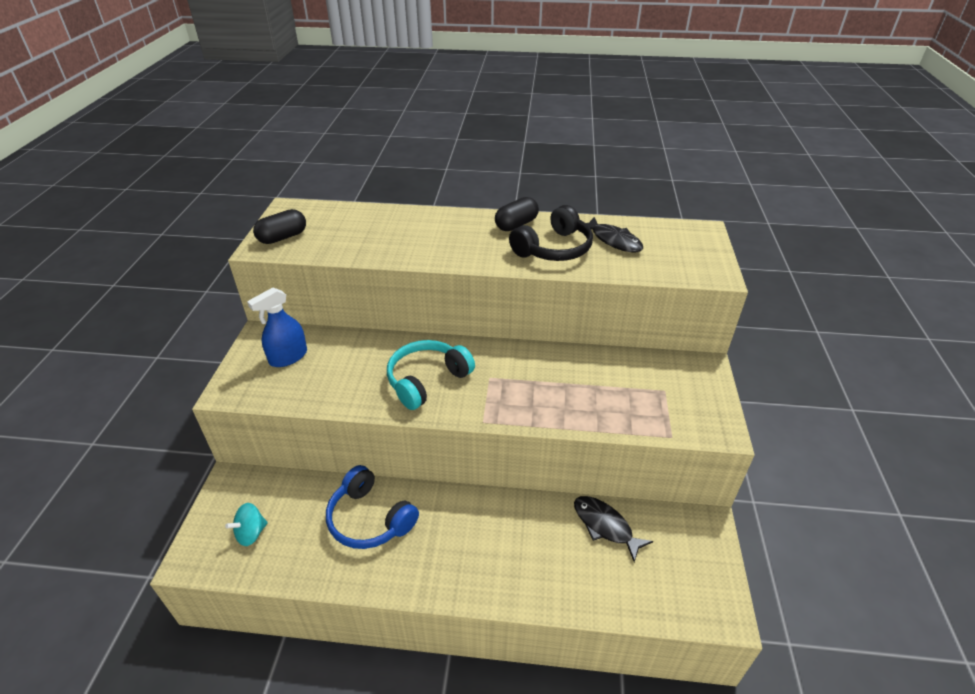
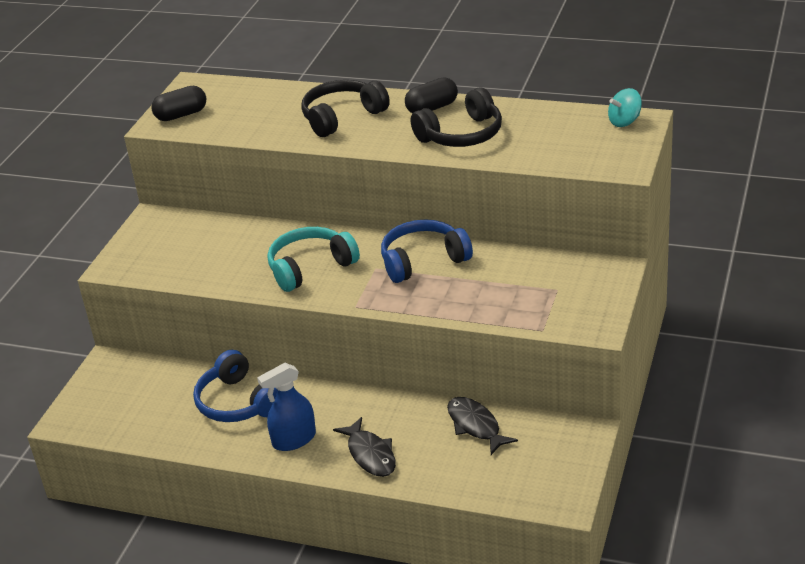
camera: 15 degrees right, 5 degrees down
(251, 533) = (122, 405): turquoise spinning top -> turquoise spinning top (624, 121)
(288, 357) = (175, 239): blue spray bottle -> blue spray bottle (294, 439)
(437, 235) = (342, 117): none -> black headphones
(531, 367) = (423, 260): none -> blue headphones
(613, 240) = (532, 128): black fish -> black fish (370, 454)

